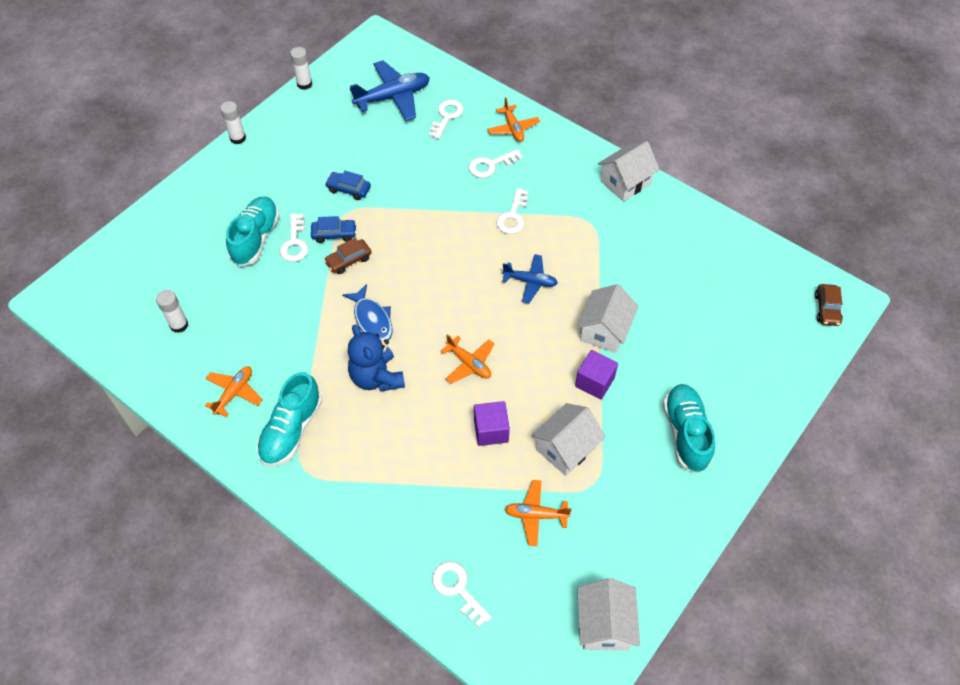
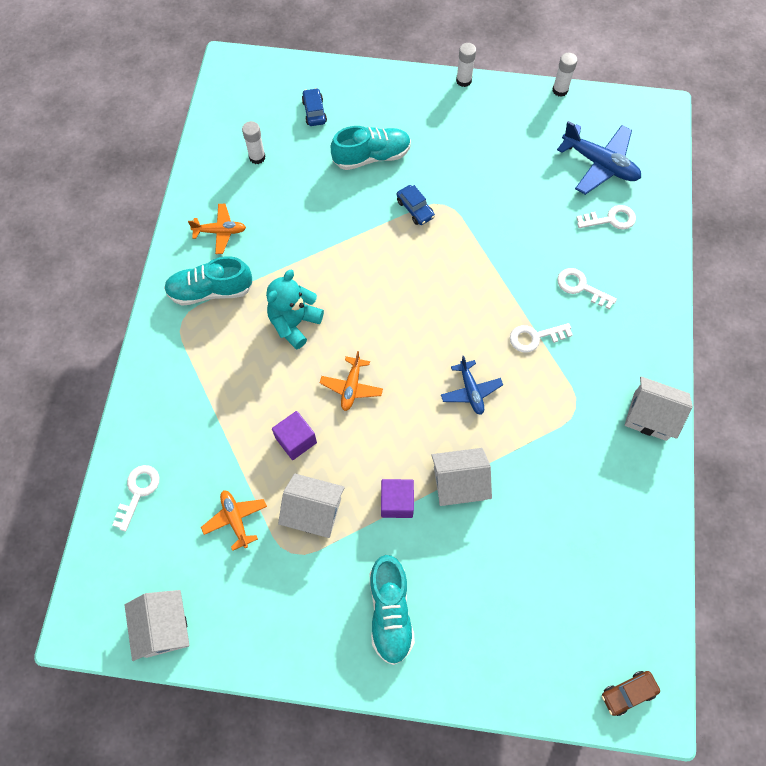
camera: 60 degrees right, 10 degrees up
(295, 242) = (387, 186): white key -> none
(348, 189) = (469, 191): blue car -> blue car (314, 112)
(348, 260) = (395, 235): brown car -> none
(372, 320) = (348, 287): blue fish -> none
(376, 377) = (294, 323): blue teddy bear -> turquoise teddy bear
(513, 128) = (640, 282): orange plane -> none
(604, 624) = (164, 627): white house -> white house turned 75 degrees counterclockwise
(685, 433) = (390, 612): turquoise shoe -> turquoise shoe turned 120 degrees clockwise

